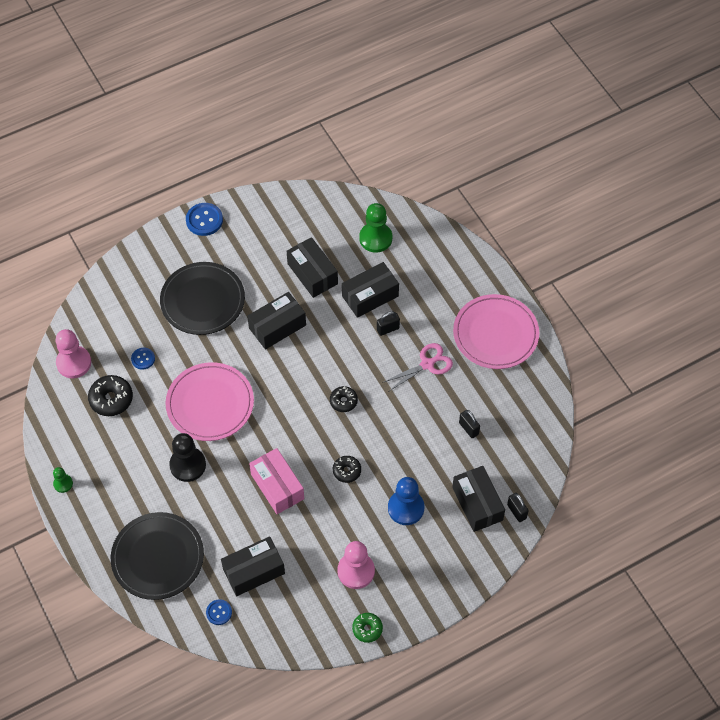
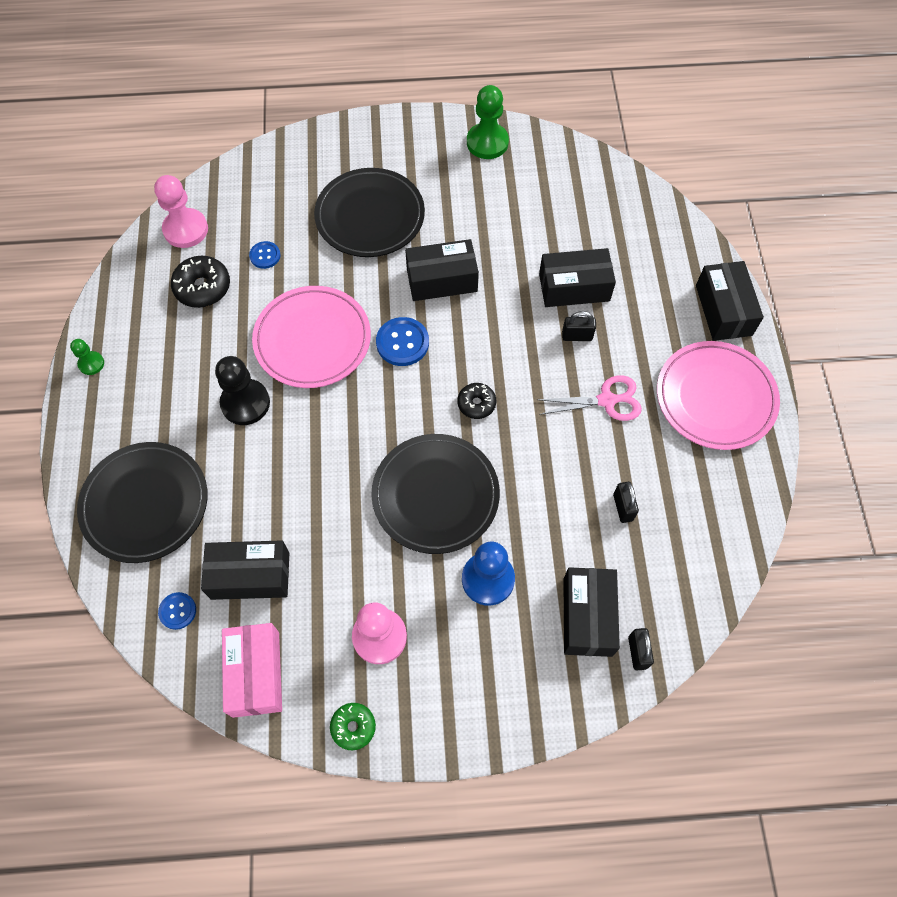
camera: 25 degrees right, 5 degrees up
(204, 220) = (421, 128): blue button -> blue button (402, 343)
(277, 486) = (338, 477): pink box -> pink box (256, 673)
(312, 274) = (516, 234): black box -> black box (723, 310)
(347, 471) = (435, 495): black donut -> black plate
(375, 238) = (614, 222): green pawn -> green pawn (487, 142)

